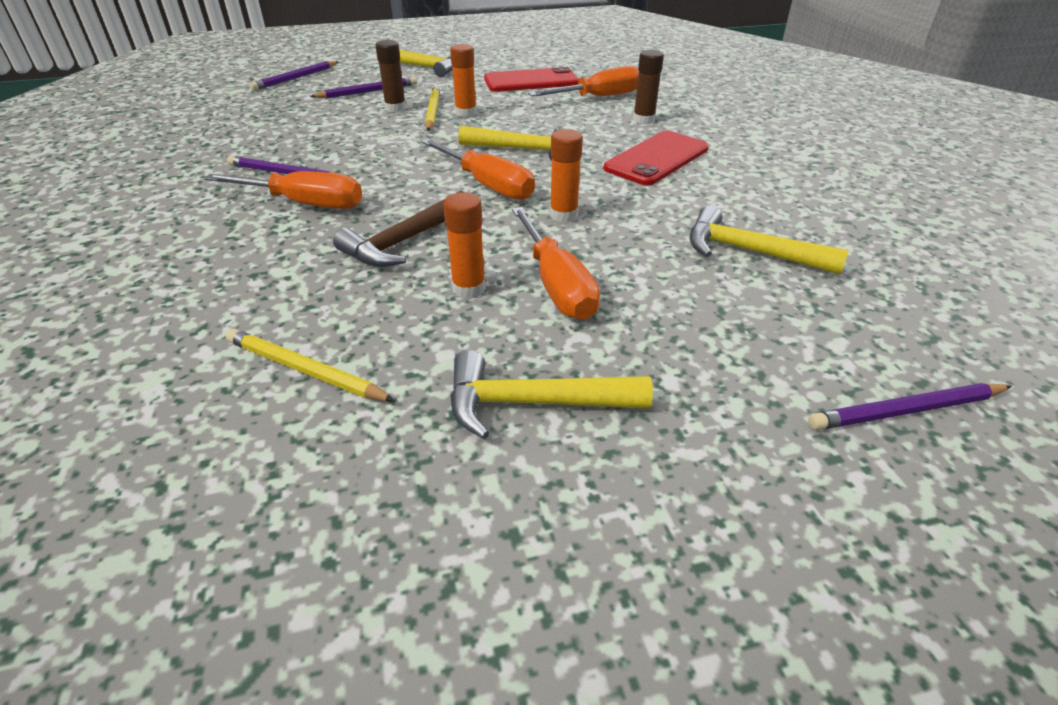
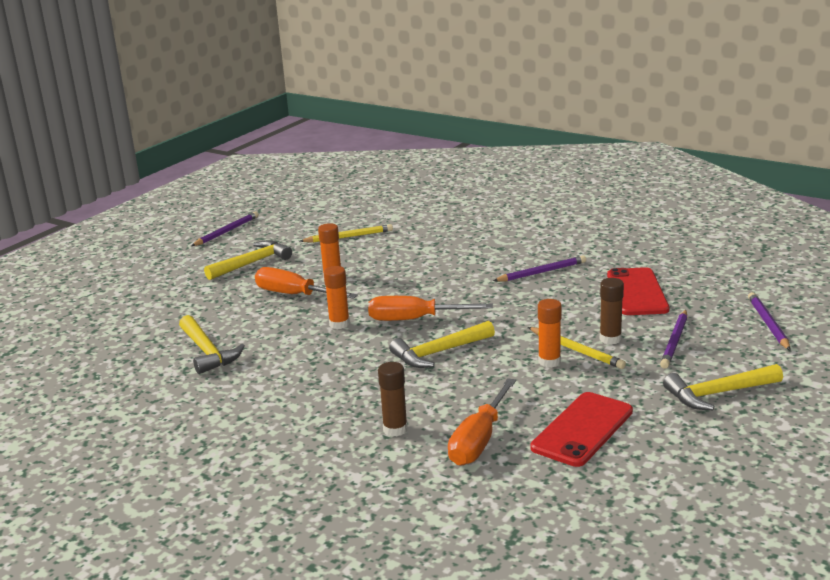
camera: 140 degrees right, 15 degrees down
(306, 204) = (488, 267): orange screwdriver -> none
(404, 241) = (399, 278): brown hammer -> none
(656, 158) = (333, 391): red phone -> red phone (637, 292)
(749, 251) = (207, 352): yellow hammer -> yellow hammer turned 75 degrees clockwise
(906, 410) = (101, 318): purple pencil -> purple pencil (226, 231)

